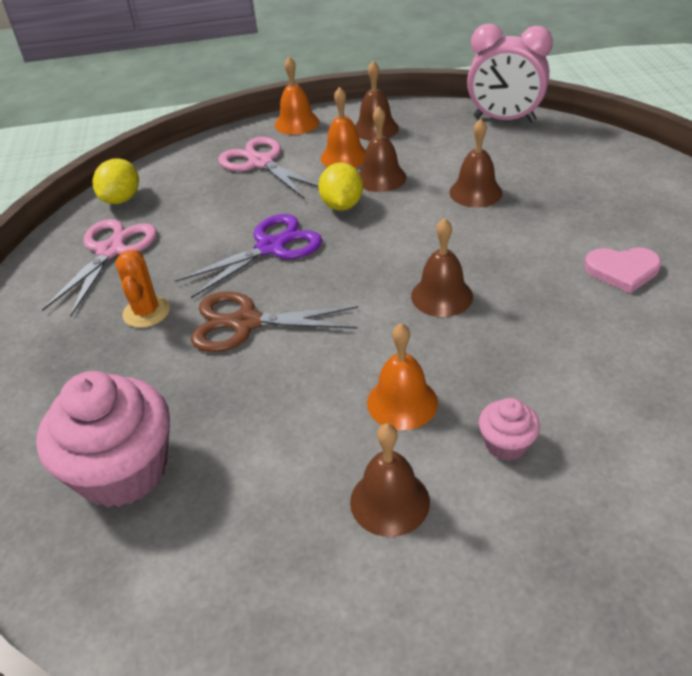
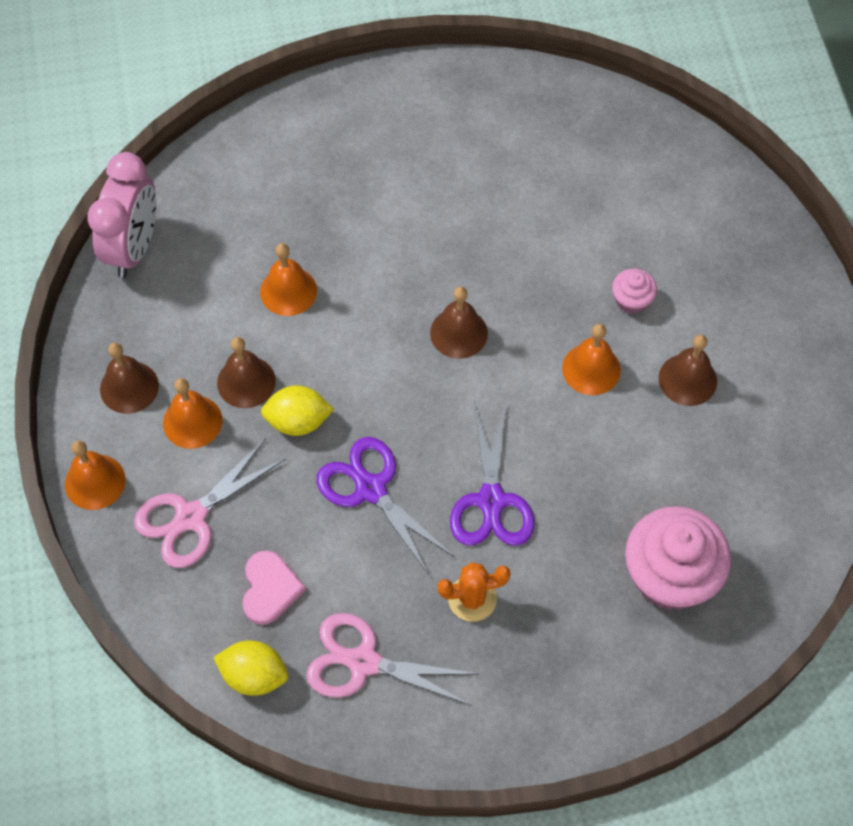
camera: 95 degrees left, 20 degrees up
(245, 323) = (491, 501): brown scissors -> purple scissors
(475, 192) = (288, 291): brown bell -> orange bell
(622, 270) = (430, 189): pink heart -> pink heart (270, 589)

